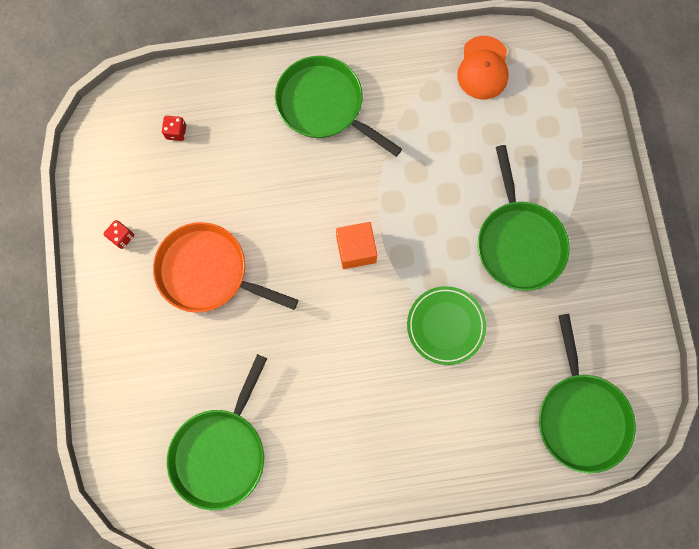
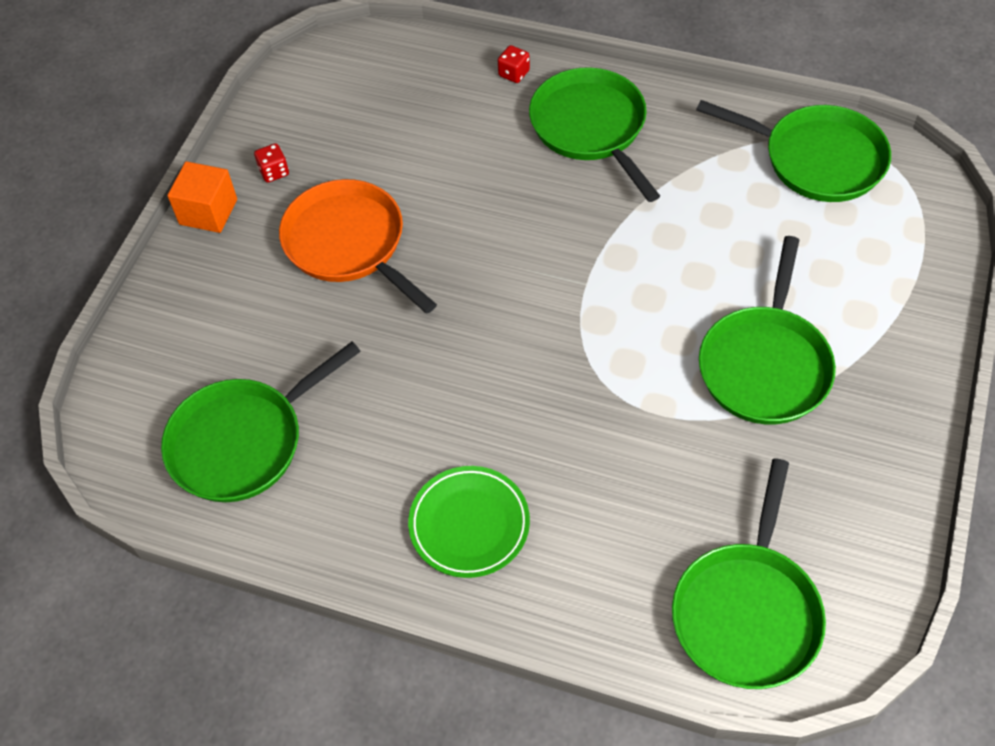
camera: 30 degrees right, 20 degrees down
(176, 132) = (400, 94): red dice -> red dice (514, 73)
(356, 250) = (543, 290): orange cube -> orange cube (208, 212)
(445, 326) = (613, 421): green plate -> green plate (469, 524)
(483, 68) = (817, 159): orange cap -> green pan

